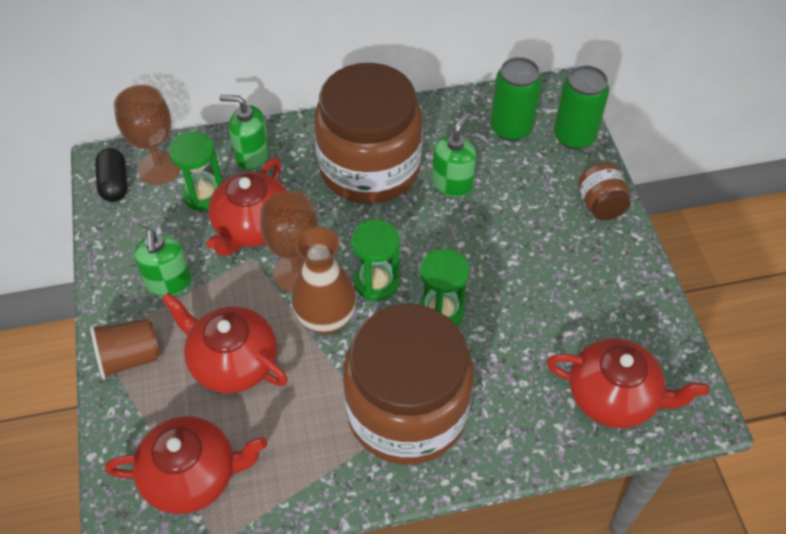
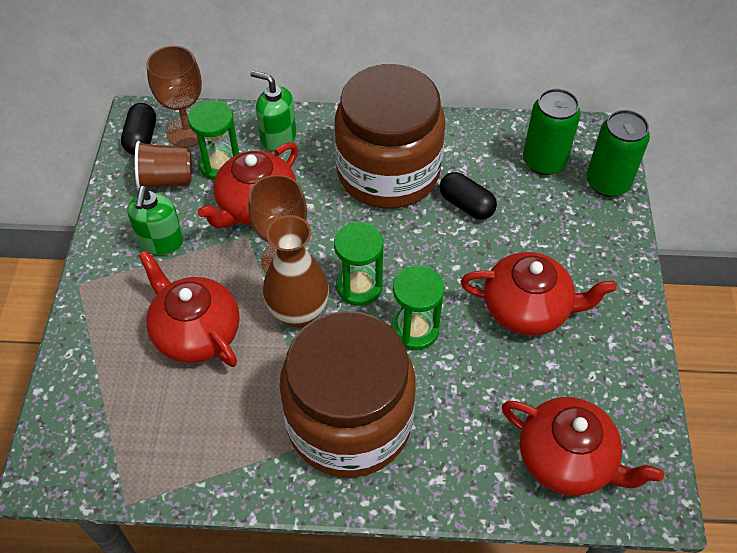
camera: 15 degrees right, 0 degrees up
(130, 357) = (102, 306): brown cup -> brown cup (166, 180)
(192, 476) = (123, 433): red teapot -> red teapot (527, 309)
(452, 183) = (466, 205): green soap dispenser -> black capsule
(600, 205) = (614, 258): brown jar -> none

